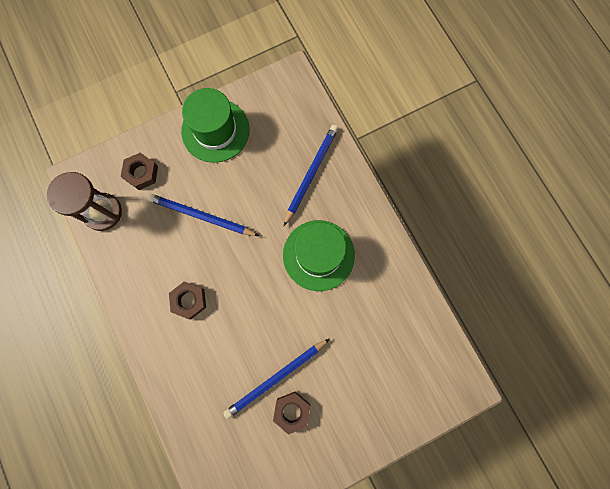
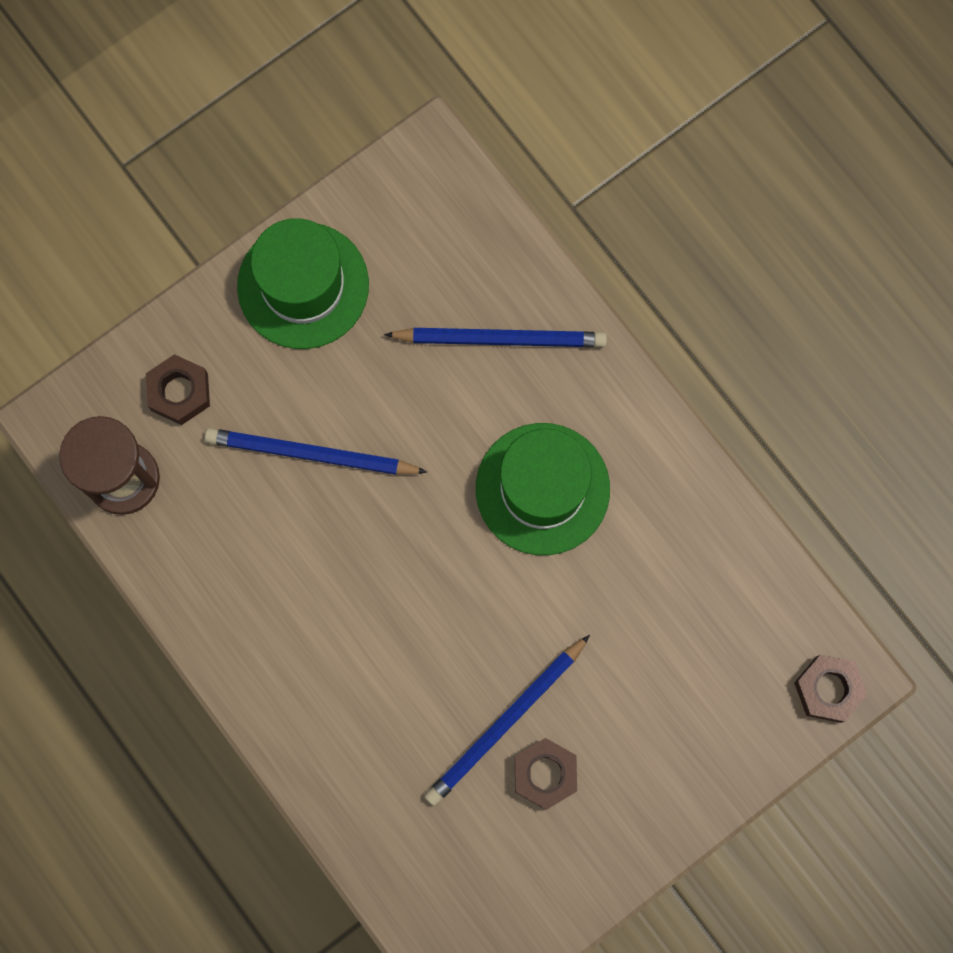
camera: 10 degrees left, 0 degrees up
(189, 300) = (320, 613): brown nut -> brown nut (828, 689)
(311, 174) = (500, 338): blue pencil -> blue pencil turned 75 degrees clockwise

